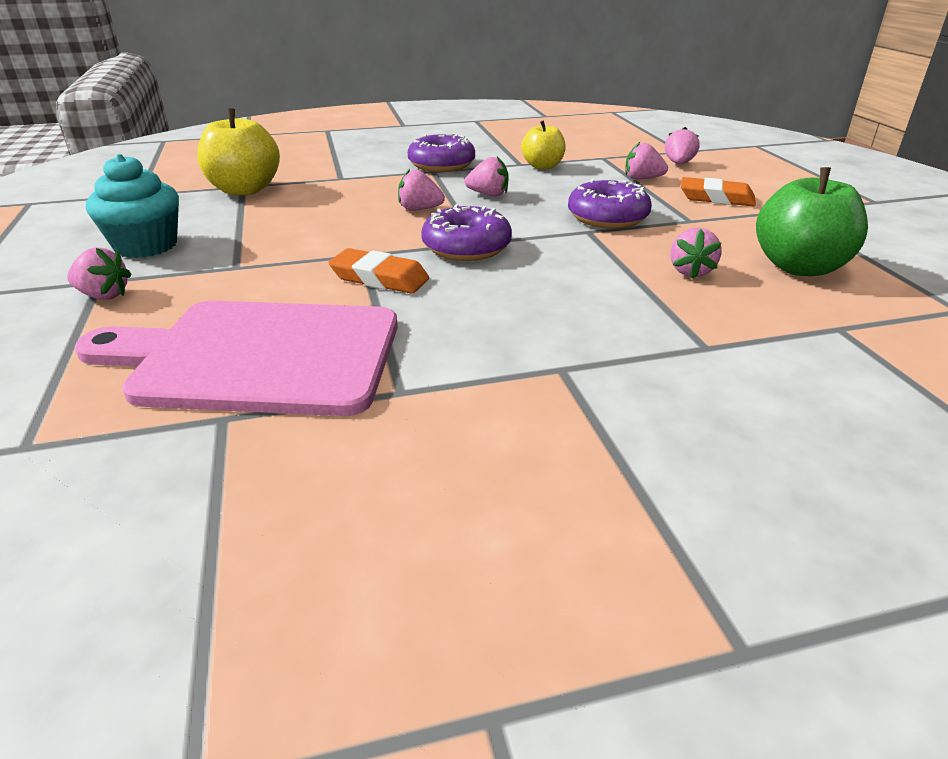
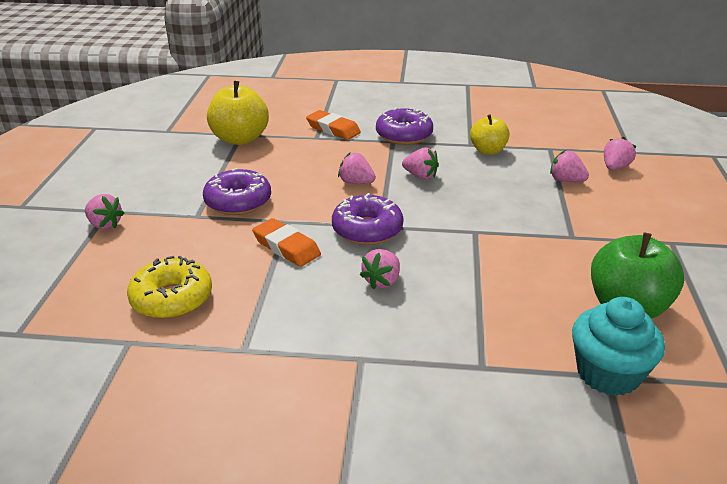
camera: 20 degrees right, 0 degrees up
(146, 246) = (149, 184): turquoise cupcake -> turquoise cupcake (608, 373)
(258, 356) = (172, 298): pink cutting board -> yellow donut
(607, 217) = (502, 220): purple donut -> purple donut (238, 201)
(690, 271) = (528, 291): pink strawberry -> pink strawberry (382, 281)
(716, 198) = (616, 215): orange eraser -> orange eraser (333, 129)

